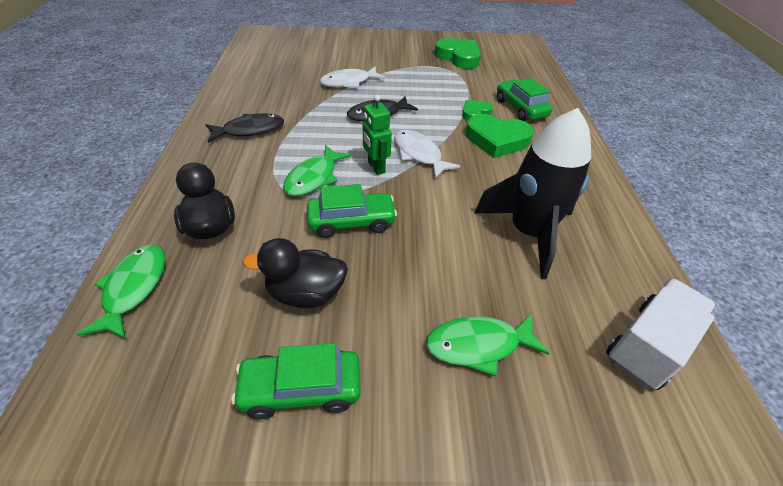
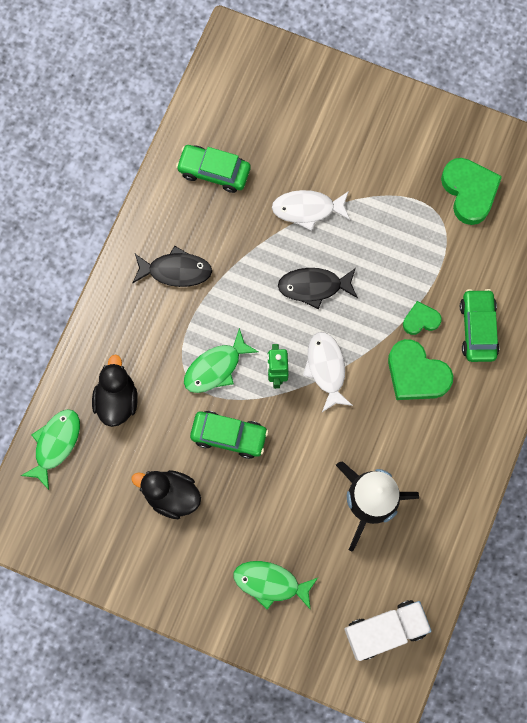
camera: 25 degrees right, 30 degrees up
(301, 389) = (147, 567): green car -> green car (214, 172)

